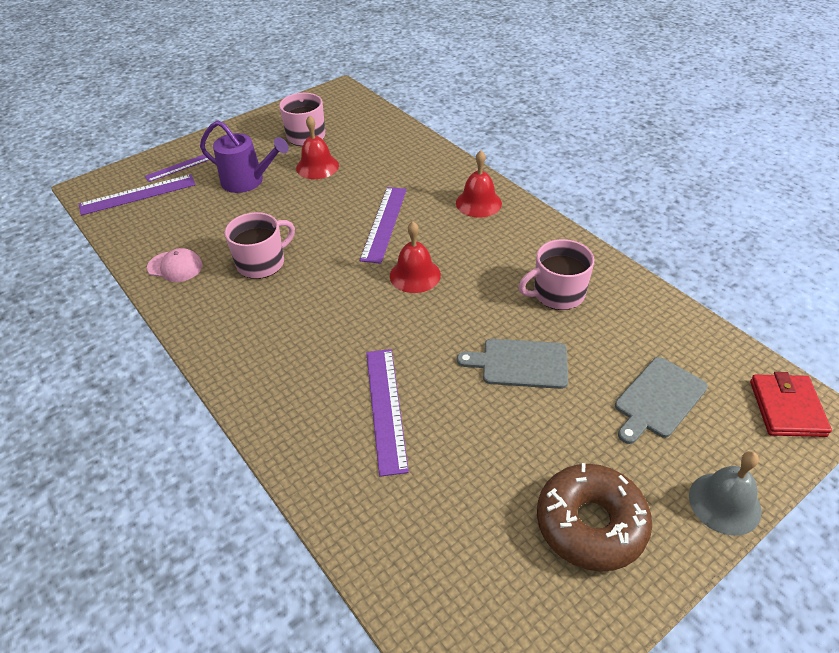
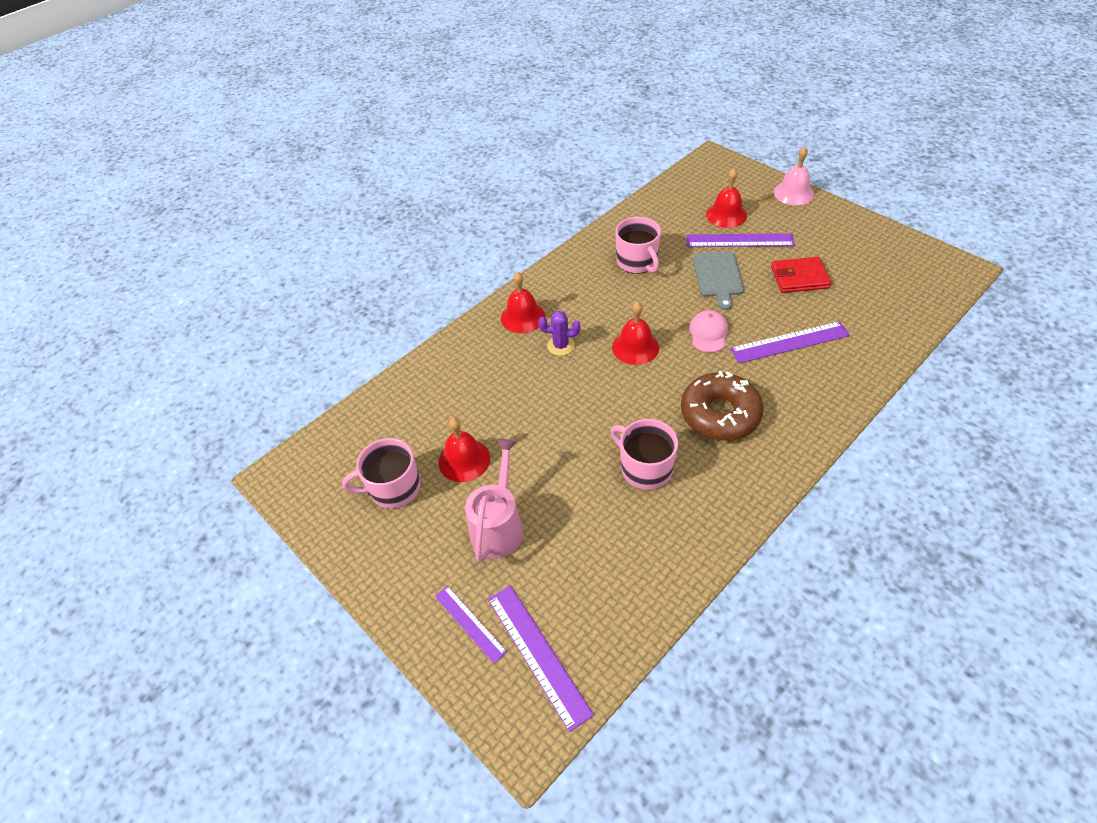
camera: 95 degrees left, 5 degrees up
(175, 267) = (670, 550): pink cap -> pink cap (708, 333)
(248, 181) = (498, 525): purple watering can -> pink watering can
(384, 223) = (564, 381): purple ruler -> purple ruler (739, 240)
(431, 224) = (560, 346): none -> purple cactus
(590, 524) = (834, 240): brown donut -> brown donut (720, 414)
(658, 399) = (726, 215): grey cutting board -> red bell
(724, 503) = (793, 193): grey bell -> pink bell
(787, 408) = (713, 168): red wallet -> red wallet (799, 277)

